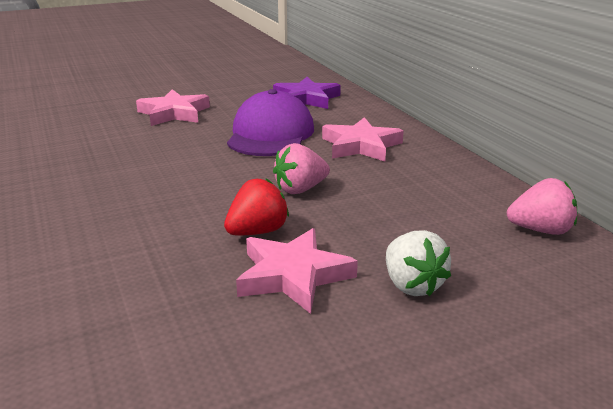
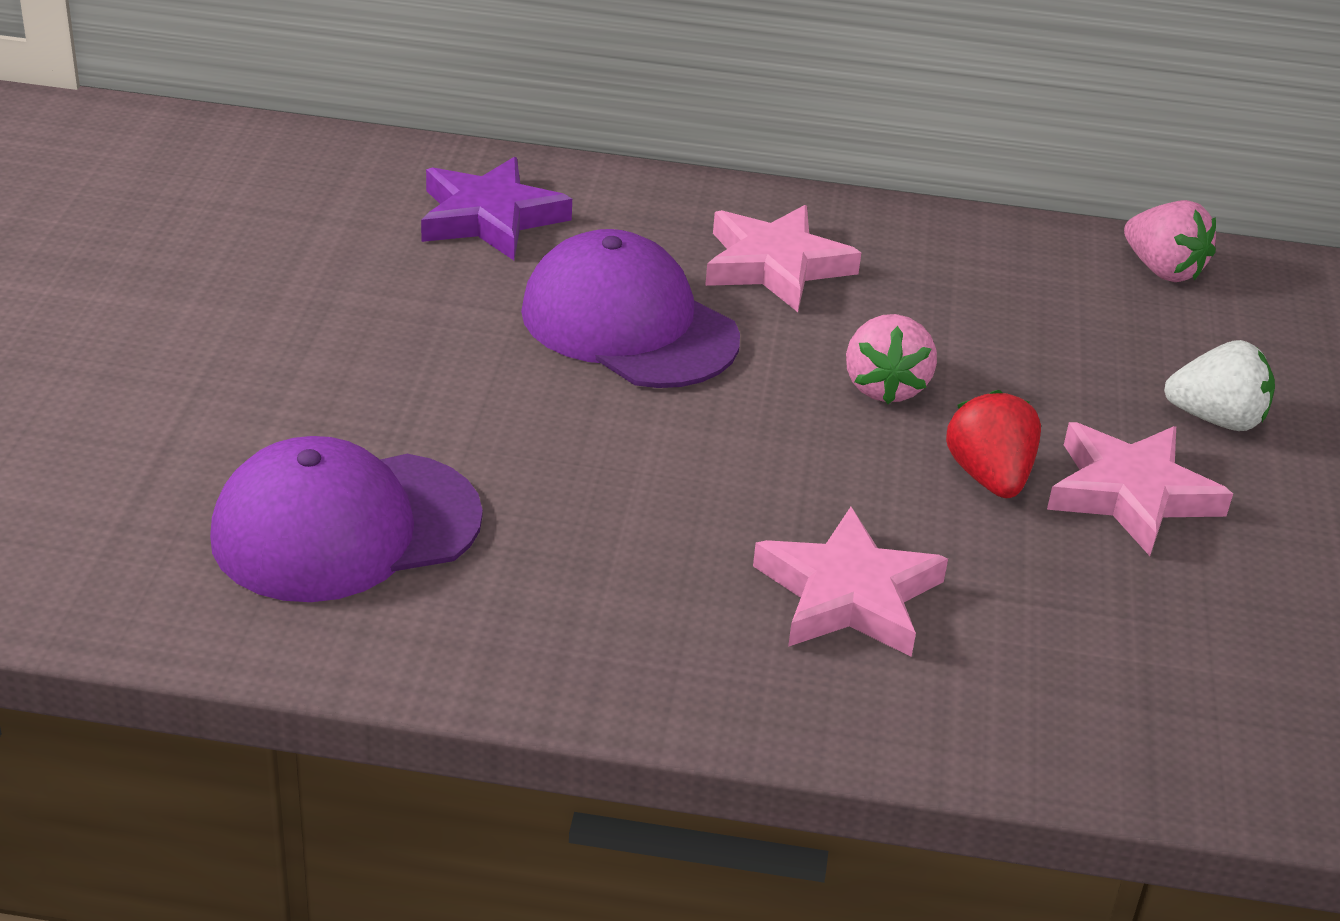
camera: 60 degrees left, 10 degrees up
(80, 130) = (345, 527): none -> purple cap
(174, 113) = (384, 385): pink star -> pink star (849, 594)
(540, 230) = (1162, 270): pink strawberry -> pink strawberry turned 105 degrees clockwise

